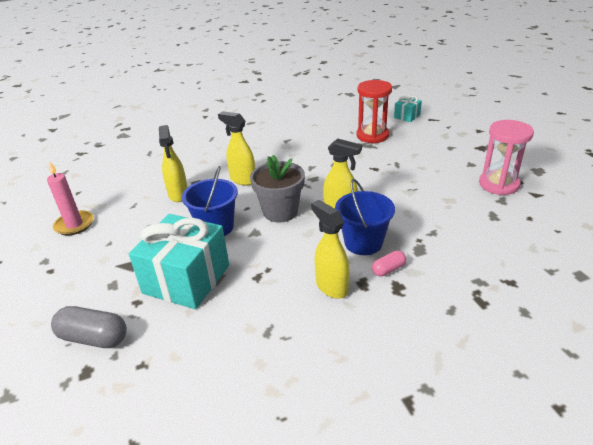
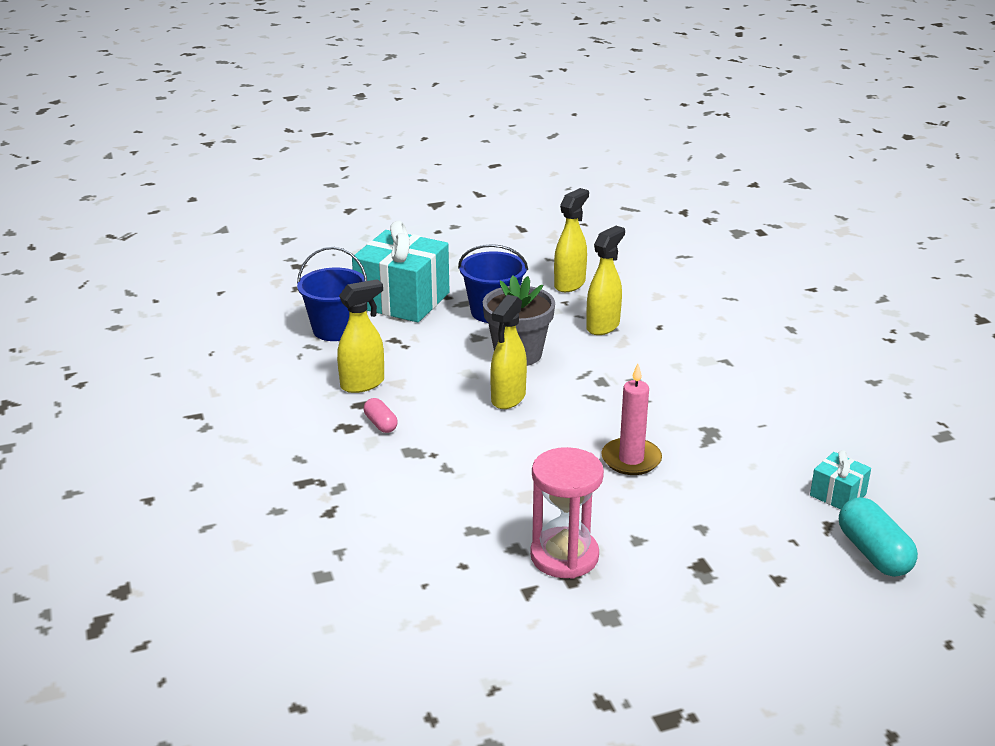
camera: 90 degrees right, 5 degrees down
(74, 225) = (515, 231): pink candle -> pink candle (631, 459)
(93, 338) = (336, 264): grey capsule -> none
(178, 195) = (570, 284): yellow spray bottle -> yellow spray bottle turned 135 degrees clockwise
(363, 243) = (437, 411): blue bucket -> blue bucket (335, 329)
(372, 136) = (747, 445): red hourglass -> none
(447, 111) = (873, 553): none -> turquoise capsule

